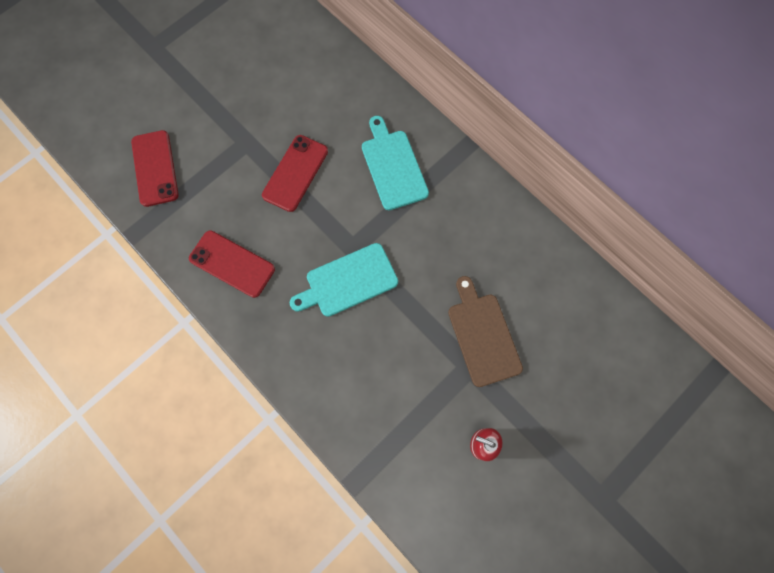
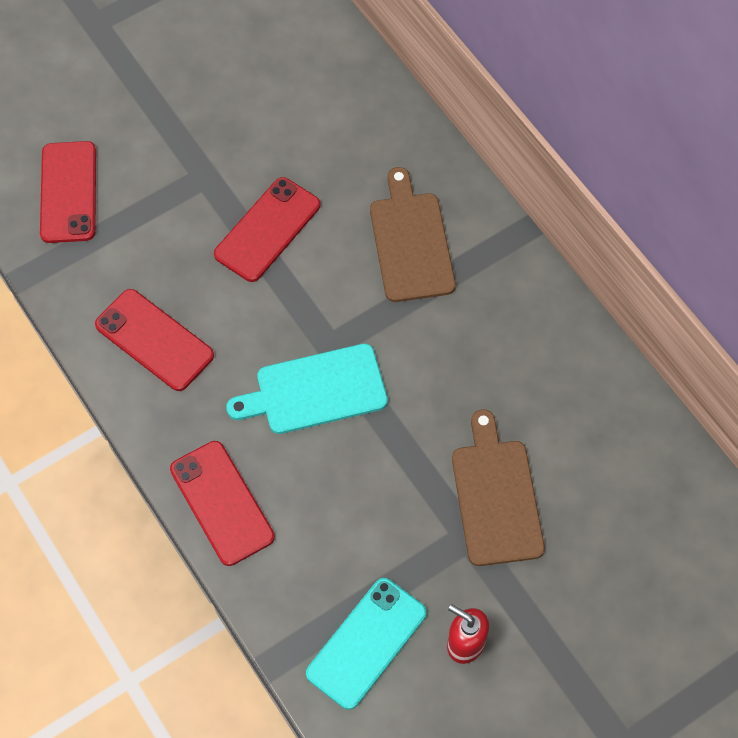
camera: 10 degrees right, 10 degrees down
(299, 372) = (222, 503): none -> red phone
(393, 166) = (411, 242): turquoise cutting board -> brown cutting board
(415, 456) = (366, 643): none -> turquoise phone

